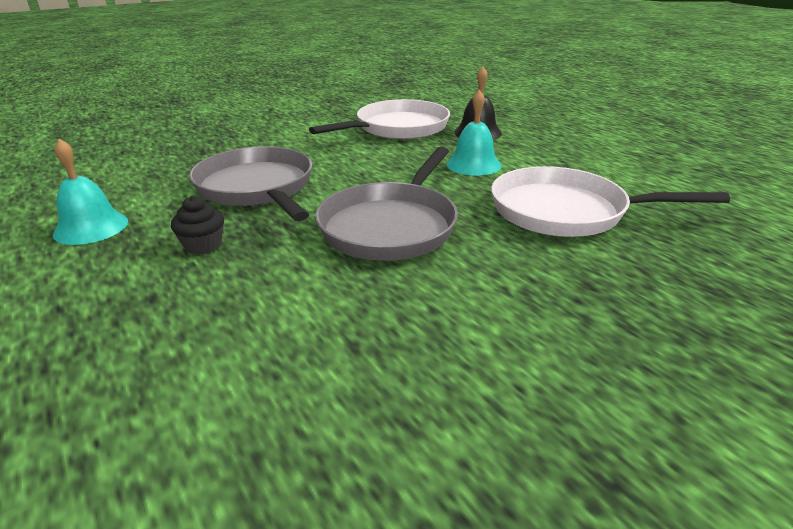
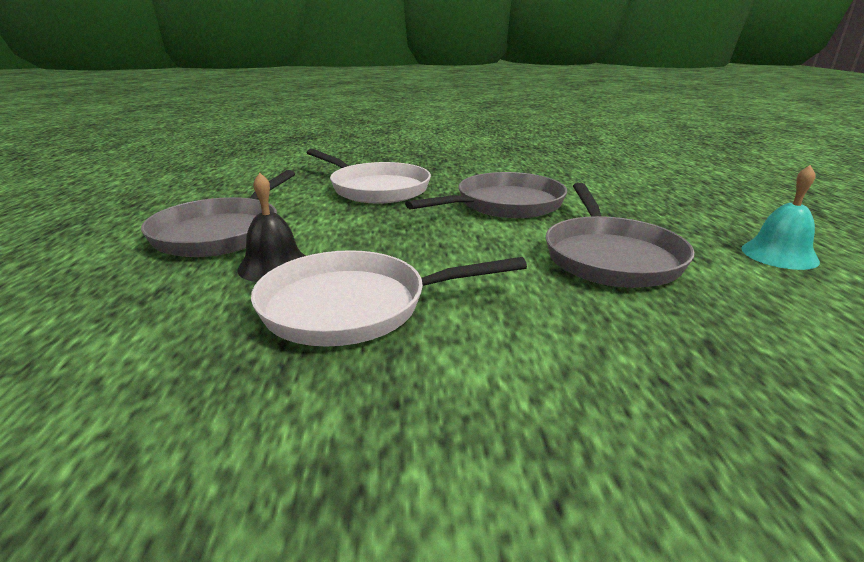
camera: 150 degrees left, 5 degrees down
(203, 245) = (656, 221): black cupcake -> none
(473, 164) = (366, 230): turquoise bell -> none
(562, 139) = (221, 232): none -> grey pan

